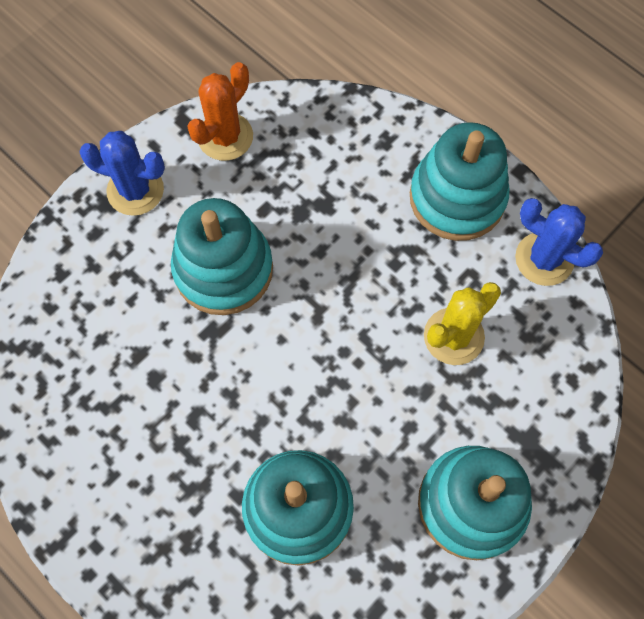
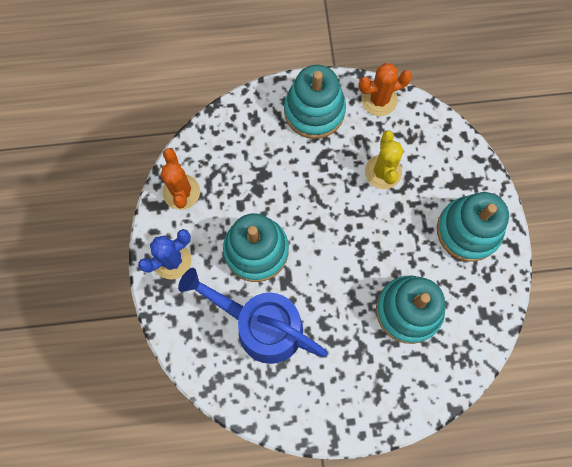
camera: 50 degrees left, 5 degrees up
(135, 347) = (261, 326): none -> blue watering can
(544, 259) = (379, 100): blue cactus -> orange cactus

